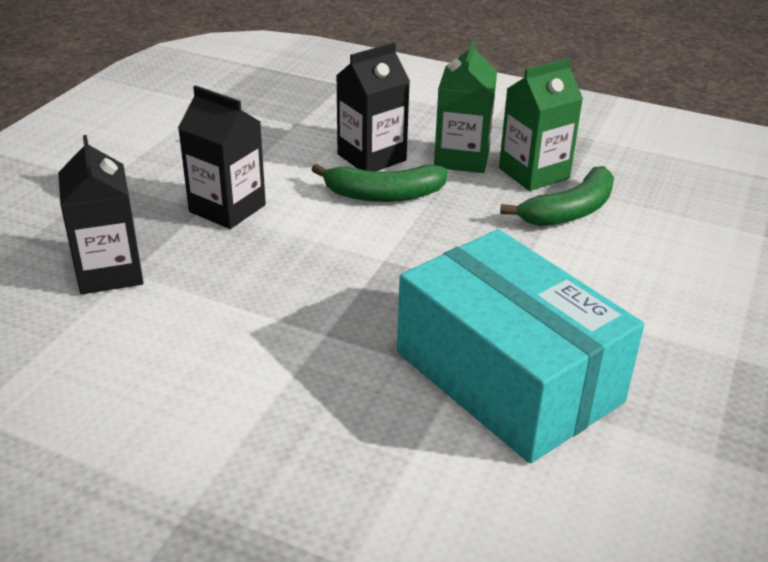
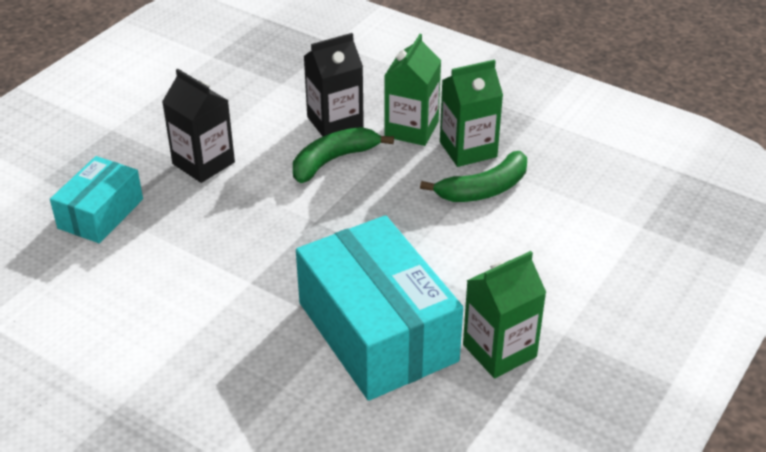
camera: 10 degrees right, 5 degrees up
(110, 272) = (101, 213): black carton -> turquoise box
(383, 195) = (333, 160): green banana -> green banana turned 135 degrees clockwise
(668, 384) = (499, 350): none -> green carton

